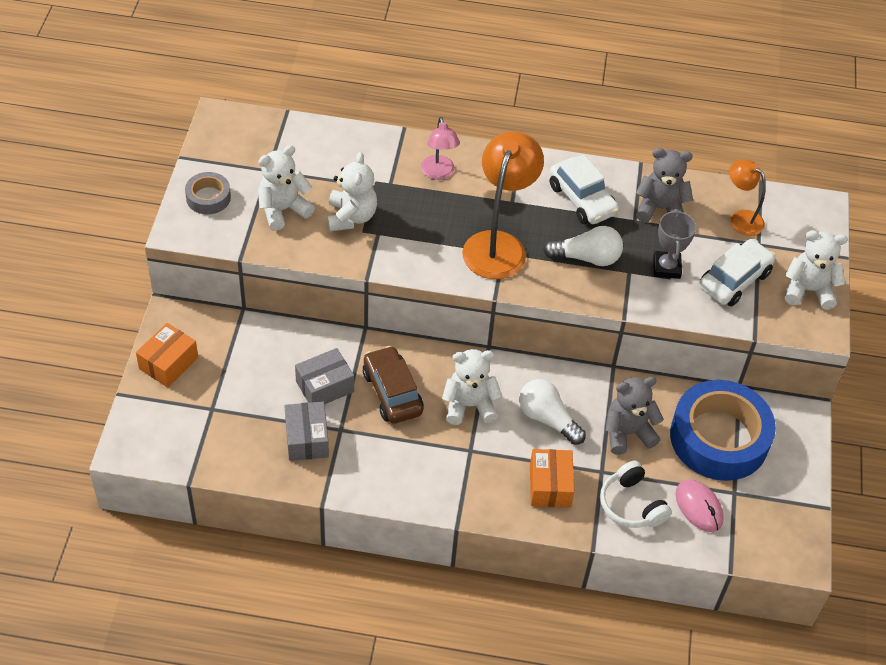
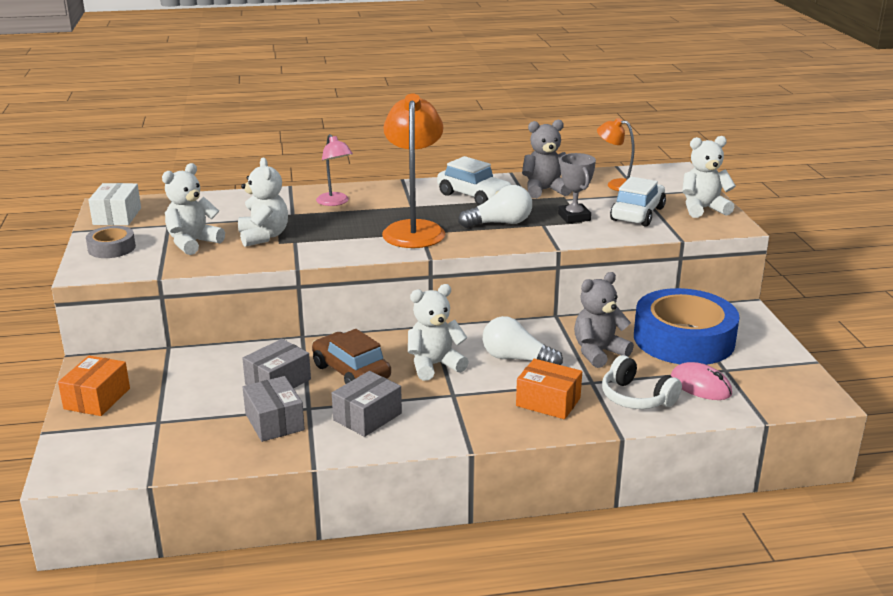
camera: 15 degrees left, 25 degrees down
(224, 141) = (117, 216): none -> white box
(386, 457) = (367, 417): none -> grey box
(550, 486) = (548, 402): orange box -> orange box turned 45 degrees counterclockwise

